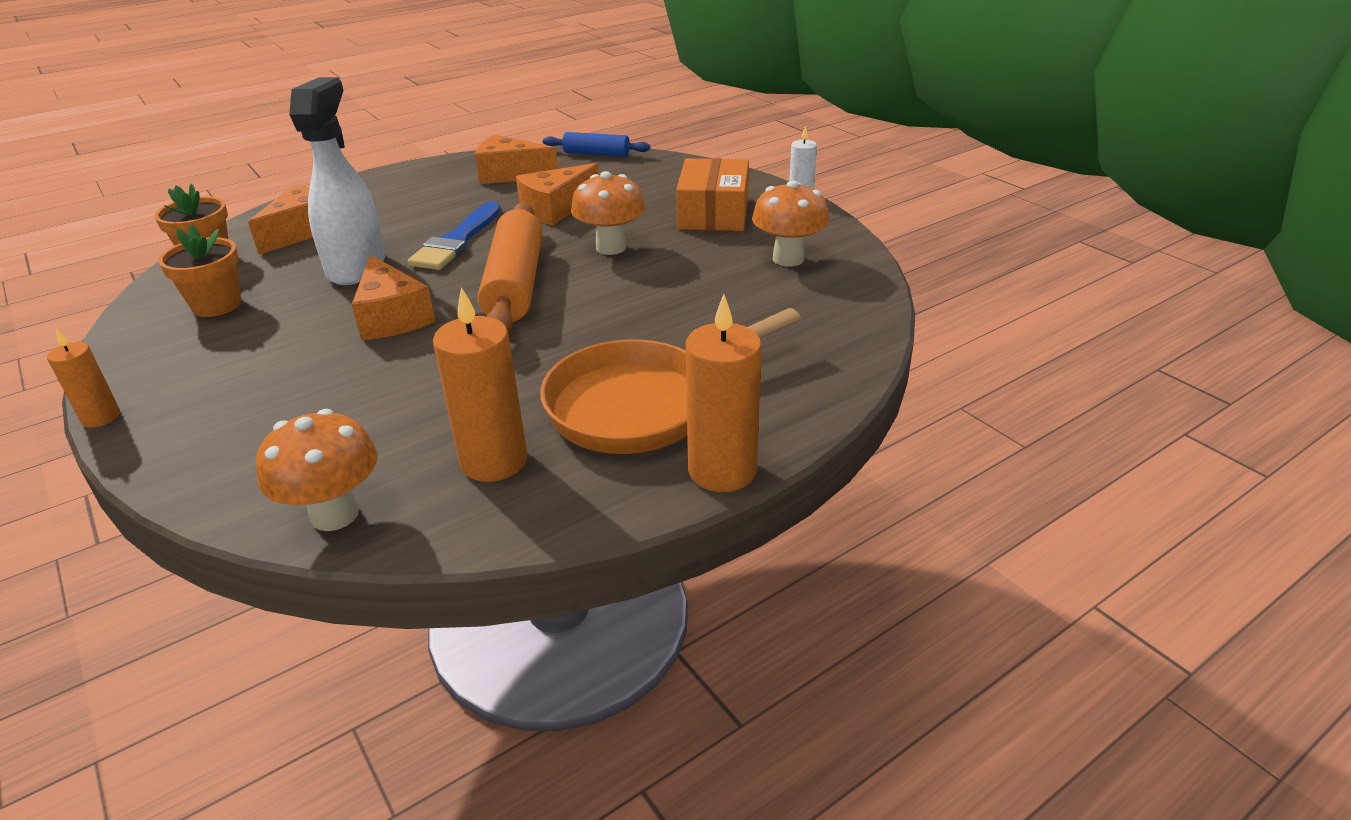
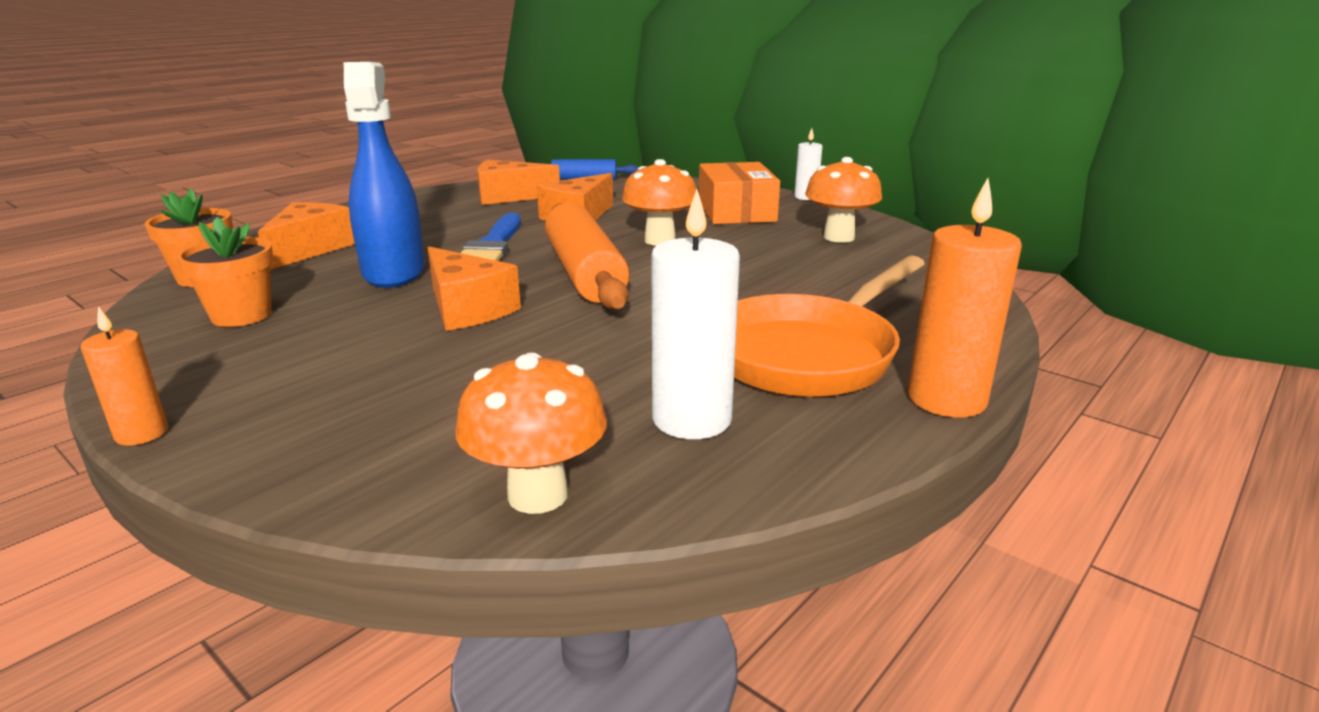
camera: 15 degrees left, 10 degrees down
(357, 267) = (394, 272): white spray bottle -> blue spray bottle
(494, 461) = (691, 419): orange candle -> white candle

